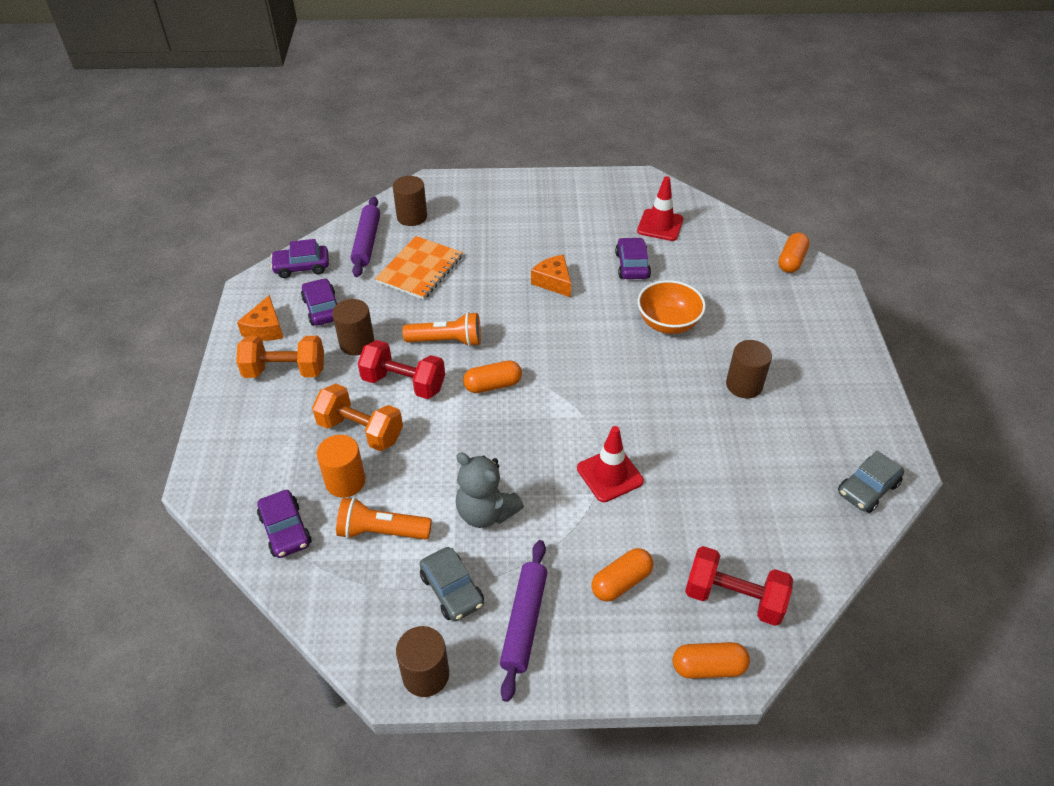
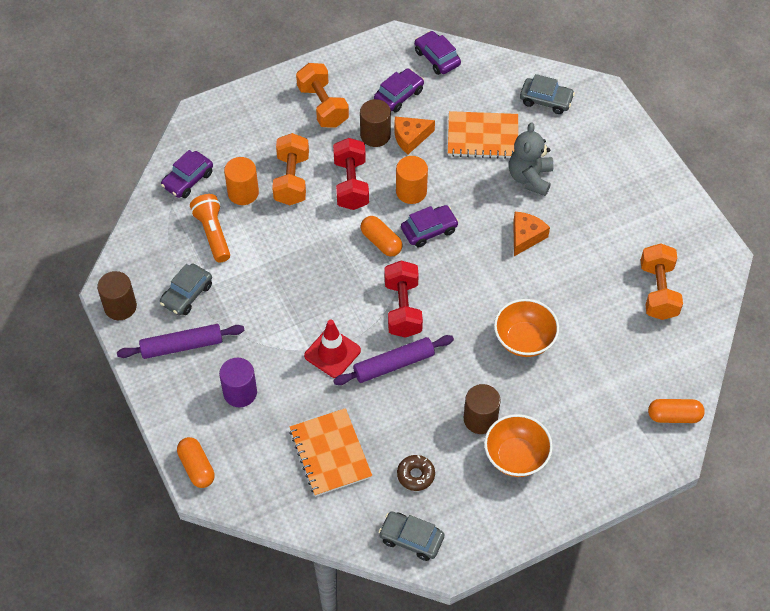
camera: 65 degrees right, 10 degrees up
(265, 328) = (357, 71): orange cheese -> orange cheese (410, 137)
(367, 242) = (493, 85): purple rolling pin -> purple rolling pin (394, 364)
(412, 217) = (546, 100): brown cylinder -> grey car
(446, 341) = (411, 191): orange flashlight -> orange cylinder
(486, 512) = (259, 287): grey teddy bear -> grey teddy bear (530, 178)
(621, 582) = (240, 392): orange capsule -> purple cylinder
(632, 265) = (585, 288): purple car -> purple car (429, 230)
(660, 225) = (658, 291): red traffic cone -> orange dumbbell
(734, 598) = (260, 468): red dumbbell -> red dumbbell (403, 308)
(738, 522) = (330, 453): none -> orange notebook
(791, 458) = (415, 475): none -> brown donut
(796, 374) = (516, 456): none -> orange bowl

